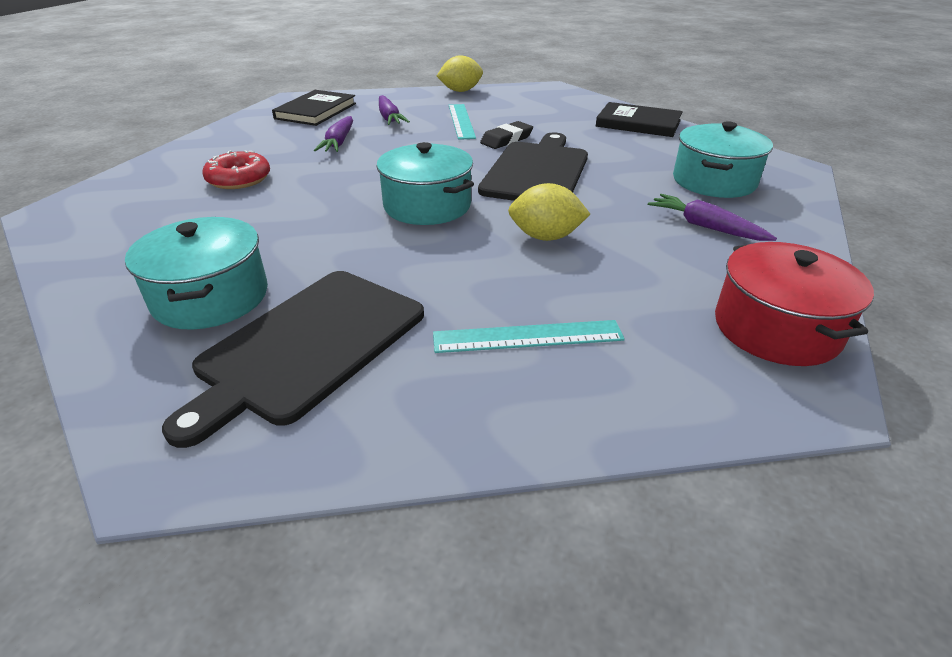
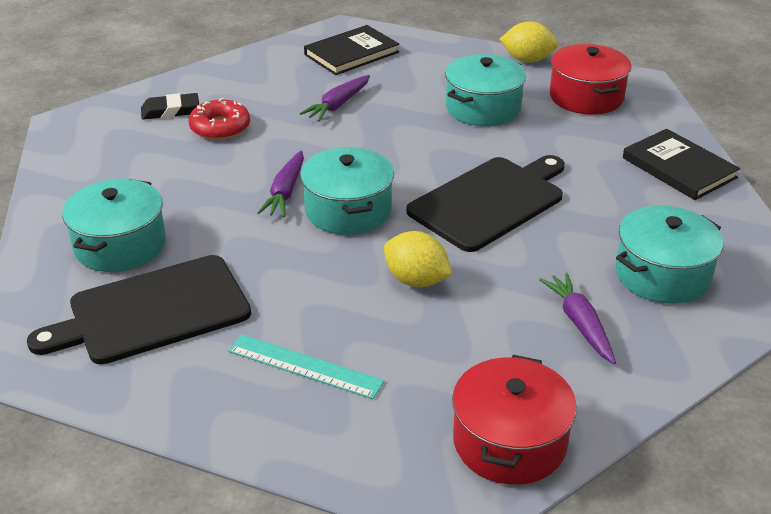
camera: 30 degrees right, 0 degrees up
(389, 118) = (414, 83): purple carrot -> purple carrot (285, 192)
(461, 121) = (483, 108): turquoise ruler -> turquoise pot
(506, 139) = (503, 149): black eraser -> black eraser (170, 111)
(527, 101) = (586, 97): none -> red pot

